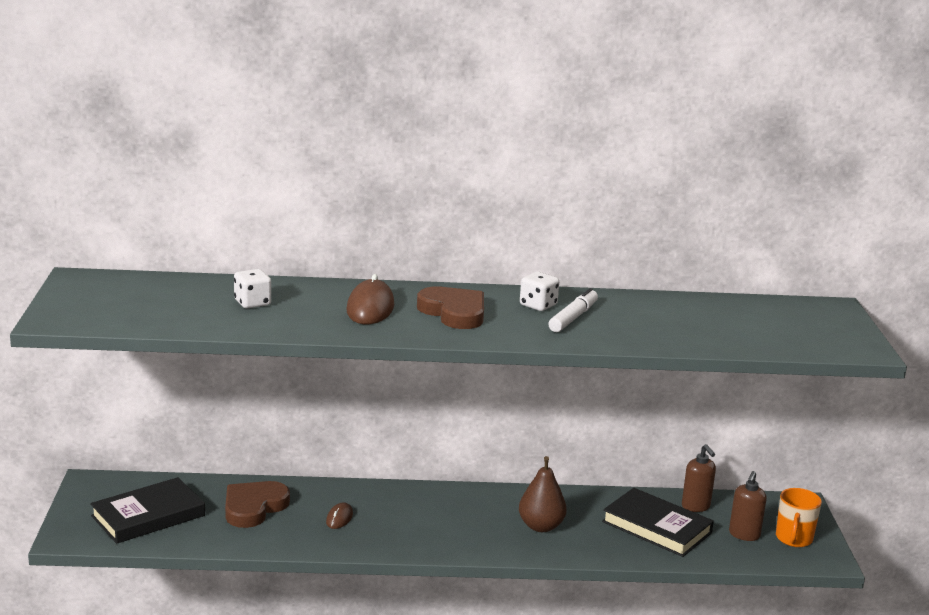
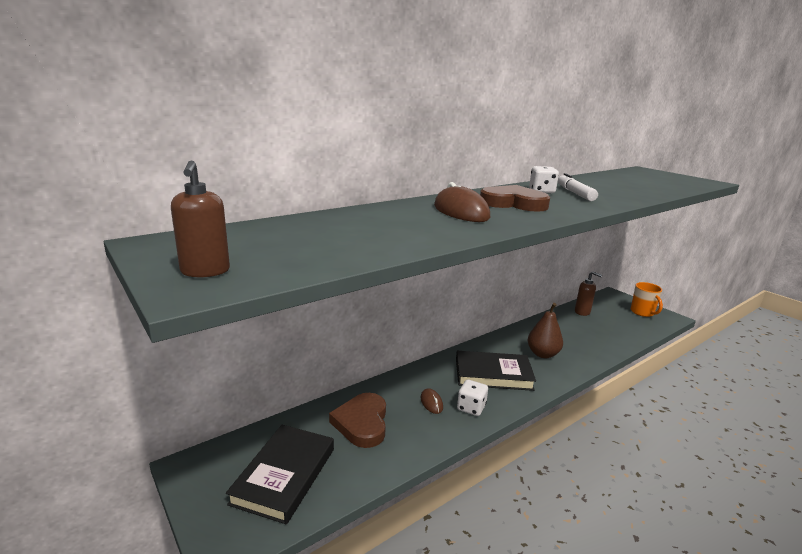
camera: 35 degrees left, 0 degrees up
(252, 303) = (370, 226): white dice -> white dice (471, 407)
(656, 527) = (588, 330): black book -> black book (493, 374)
(744, 535) = (624, 318): brown soap dispenser -> brown soap dispenser (205, 271)

